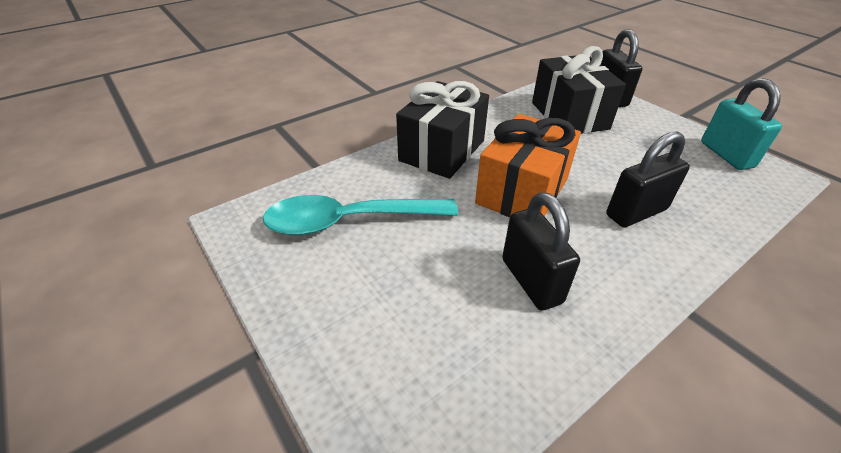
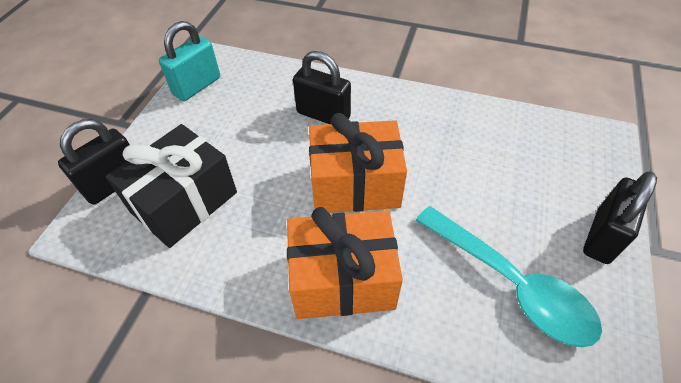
camera: 125 degrees left, 10 degrees up
(442, 150) = (342, 280): black gift -> orange gift
(531, 280) = (445, 142): black padlock -> black padlock (602, 236)

